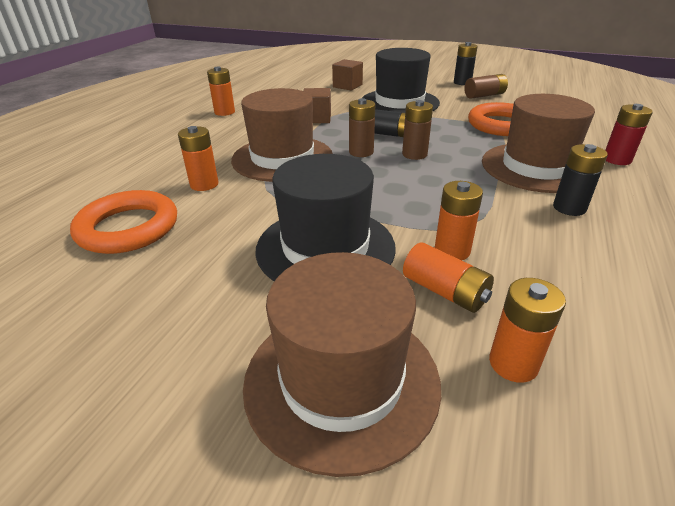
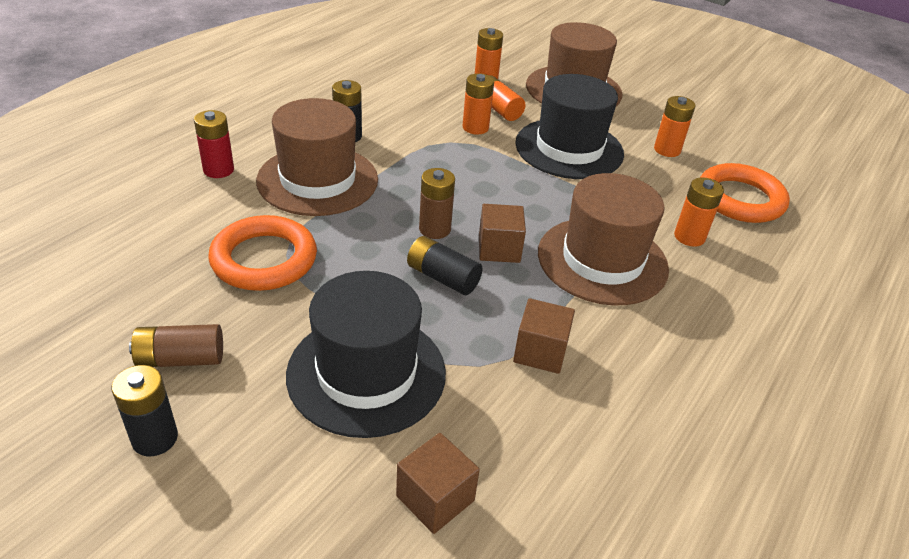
camera: 170 degrees left, 5 degrees up
(224, 112) = (717, 423): orange battery -> orange battery (667, 150)
(361, 152) = (499, 249): brown battery -> brown cube

